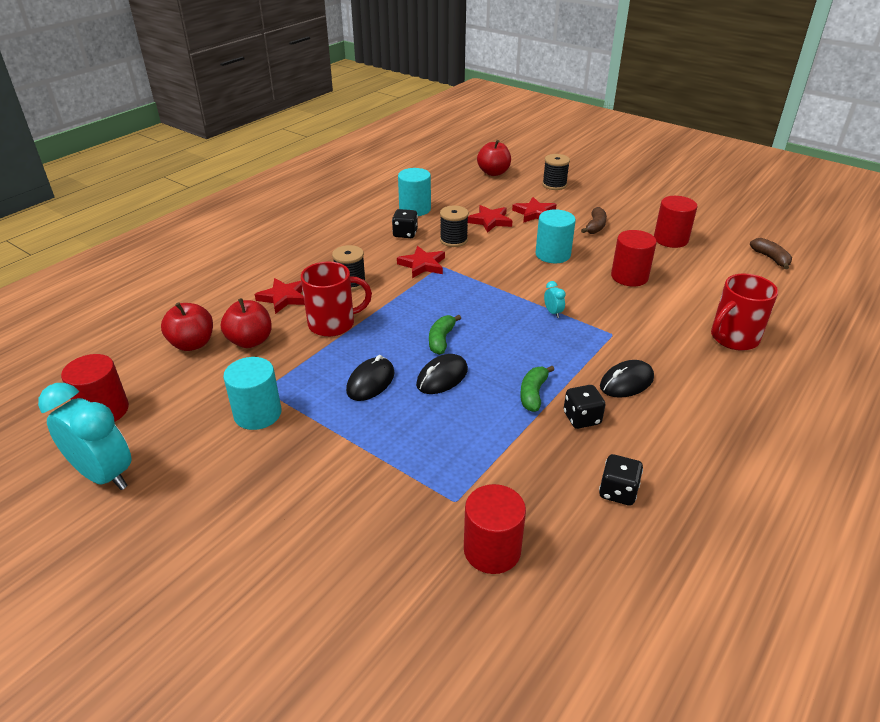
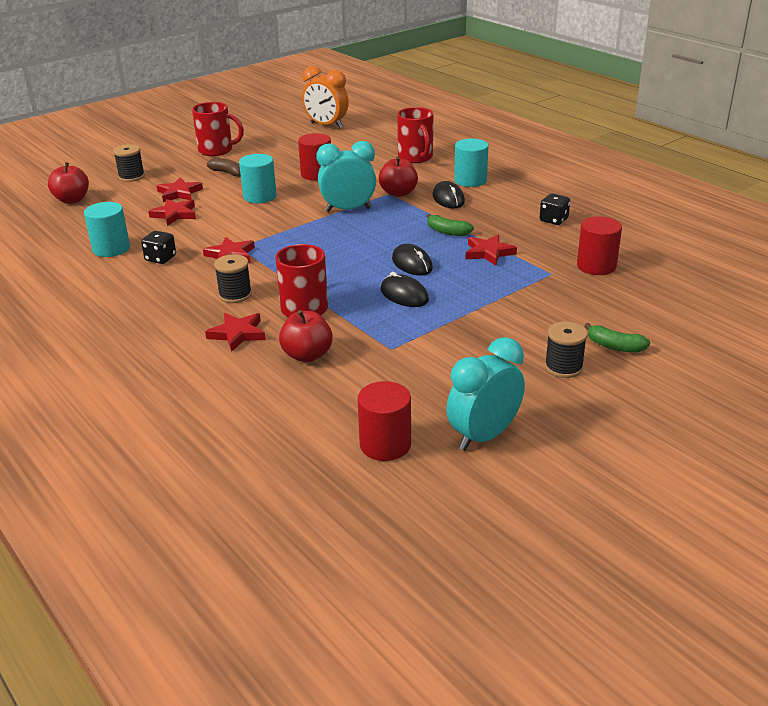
camera: 75 degrees left, 5 degrees down
(192, 344) = (292, 391): red apple -> red apple (398, 193)
(257, 414) = (425, 352): turquoise cylinder -> turquoise cylinder (470, 180)
(441, 340) = (360, 259): green banana -> green banana (615, 346)
(453, 240) = (196, 236): black spool -> black spool (563, 367)
(491, 436) = (488, 253): none -> red star
(553, 312) = (348, 210): turquoise clock -> turquoise clock, size x2.49
(582, 418) = (481, 219): black dice -> none
(644, 210) = (217, 150): none -> red mug
(670, 239) = (273, 150): red cylinder -> none
(770, 258) = (326, 126): brown banana -> orange clock

